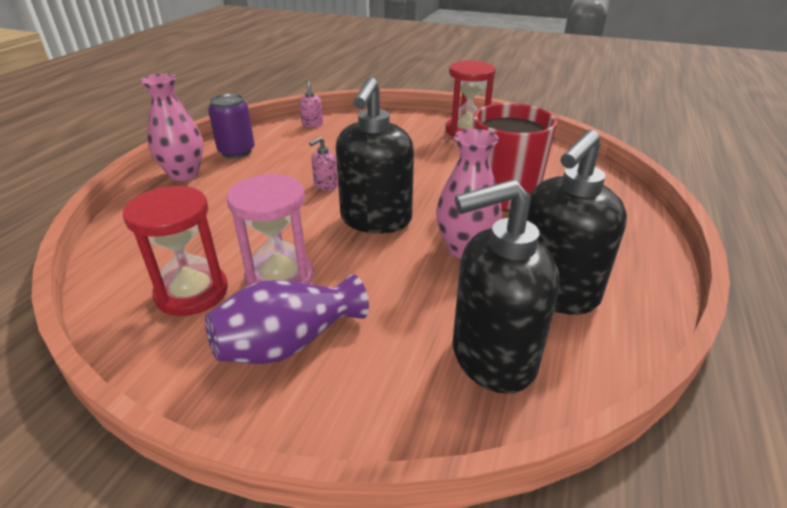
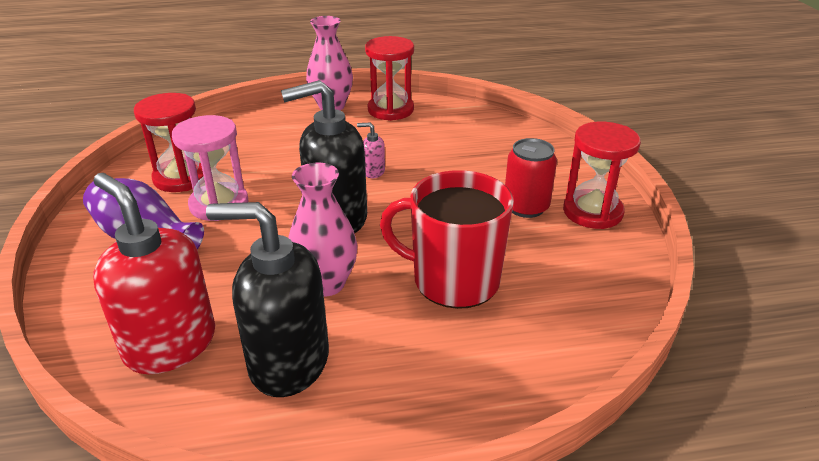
camera: 60 degrees right, 0 degrees up
(236, 151) = (390, 110): purple can -> red hourglass
(312, 124) = (486, 120): pink soap dispenser -> none
(440, 147) = (526, 207): none -> red can
(492, 357) = (170, 344): black soap dispenser -> red soap dispenser

